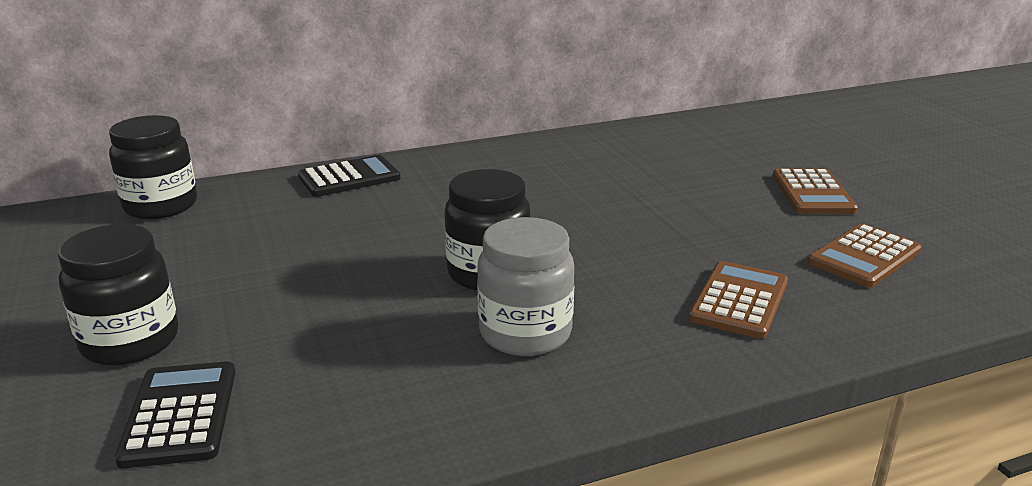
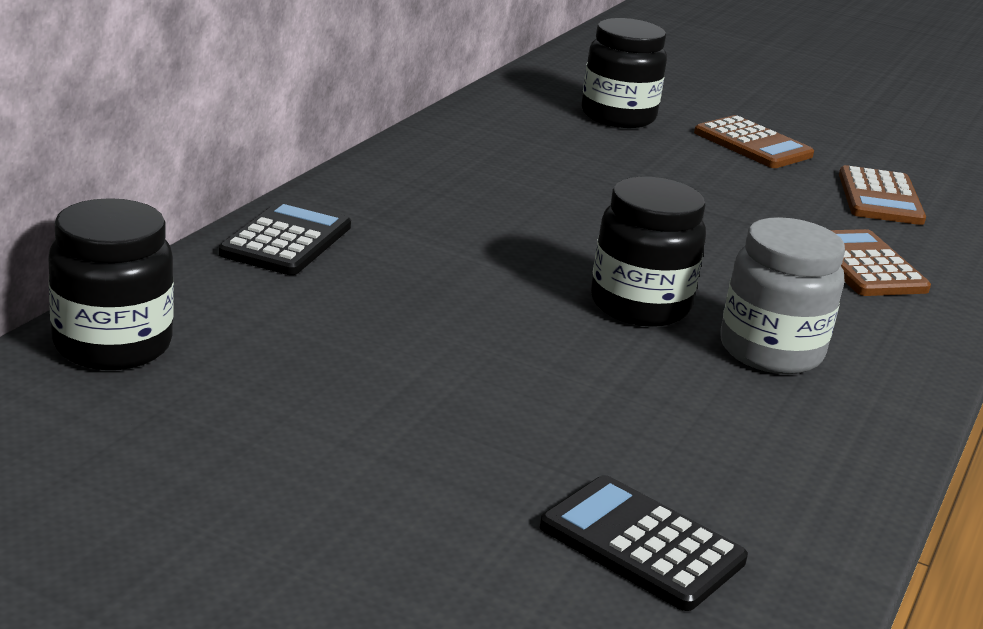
camera: 45 degrees left, 0 degrees up
(130, 342) = (441, 505): black jar -> black jar (618, 116)

